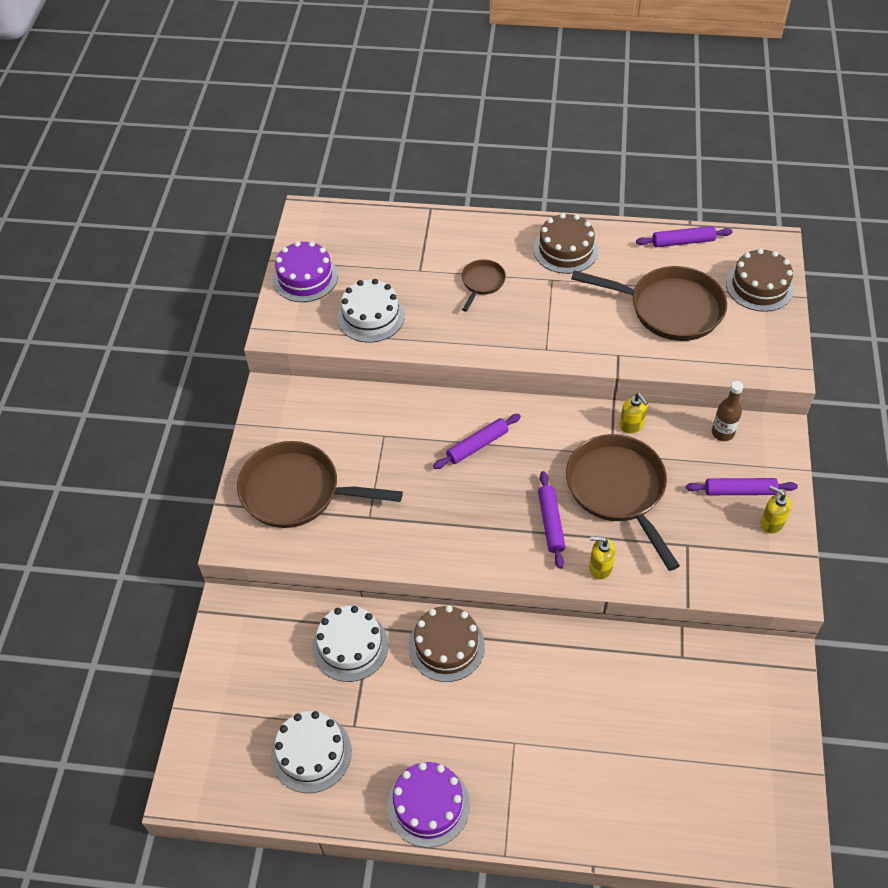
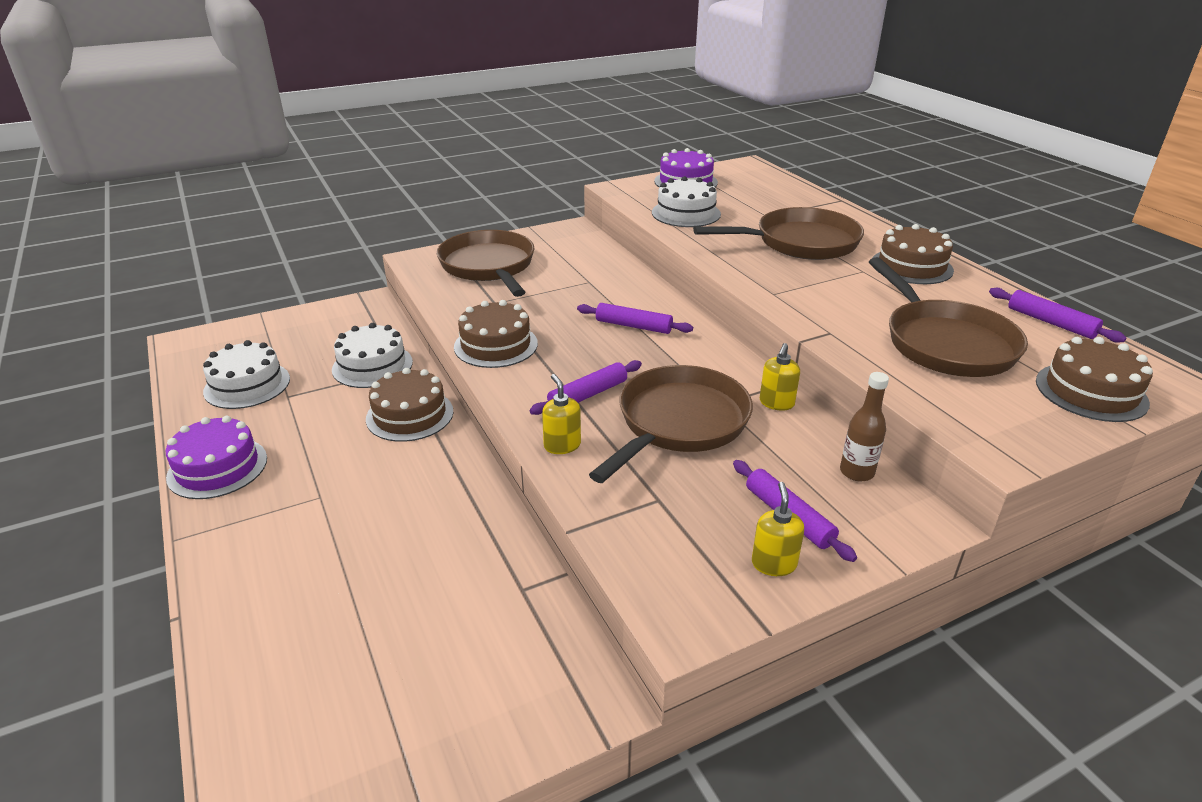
camera: 55 degrees right, 20 degrees down
(440, 547) = (496, 345): none -> brown cake
(482, 283) = (800, 243): brown pan -> brown pan, size x2.05

